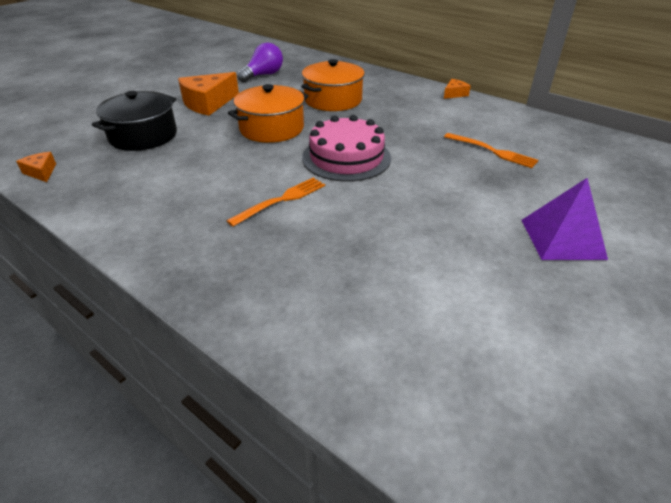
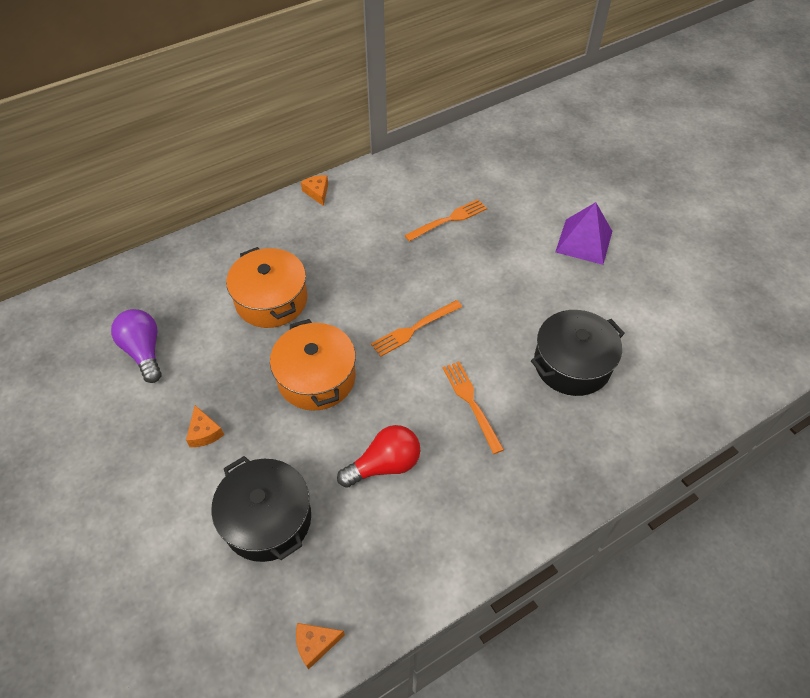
camera: 70 degrees left, 15 degrees up
(200, 170) = (384, 465): none -> red light bulb
(208, 103) = (204, 432): orange cheese -> orange cheese, size x0.50
(346, 157) = (413, 329): pink cake -> orange fork
(367, 256) = (572, 364): none -> black pot

